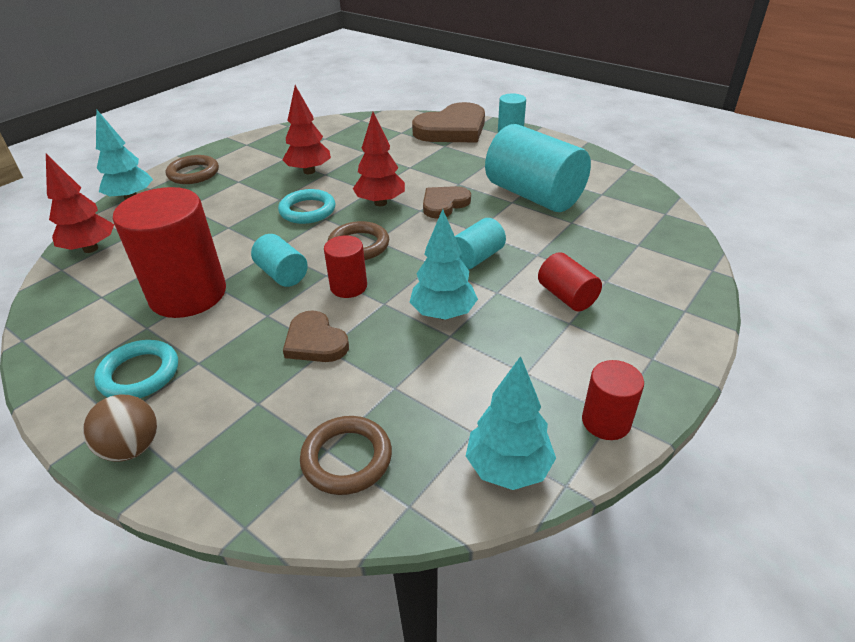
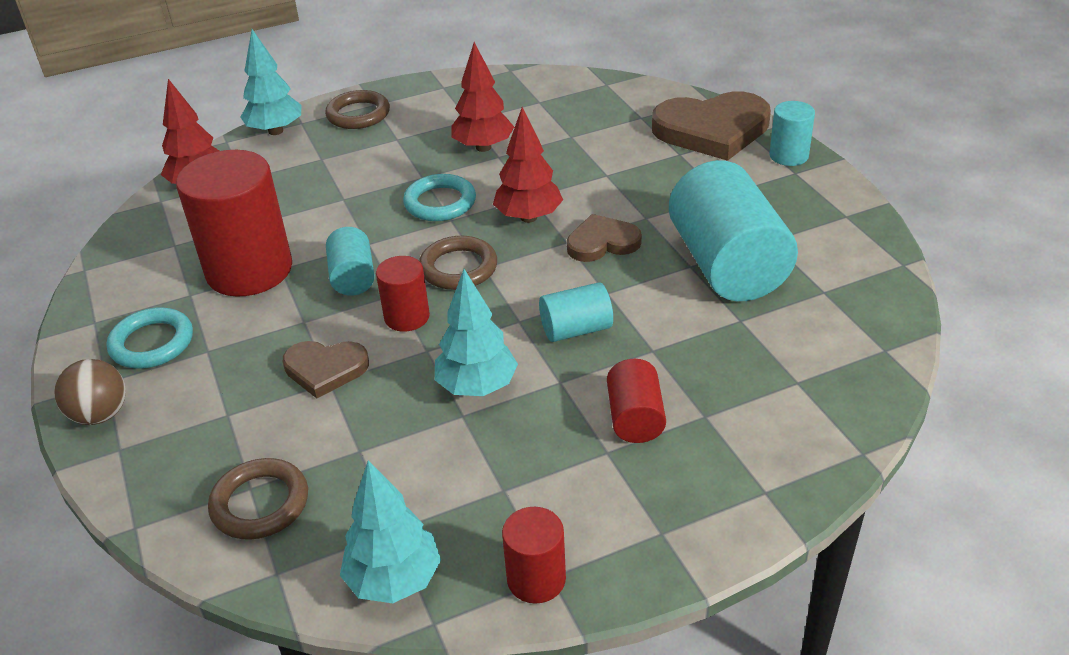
camera: 30 degrees right, 0 degrees up
(315, 341) = (325, 369): brown heart -> brown heart turned 75 degrees counterclockwise

